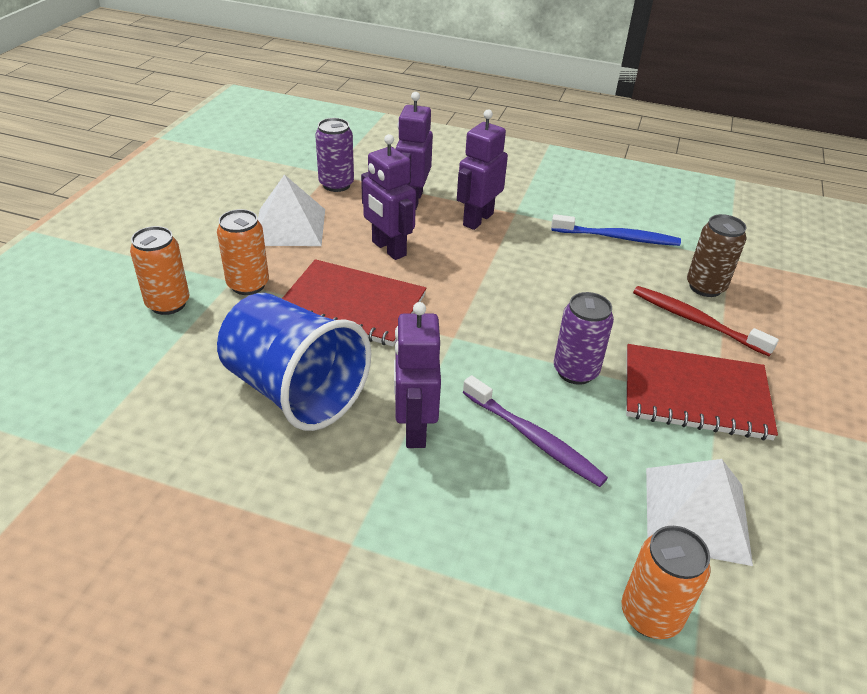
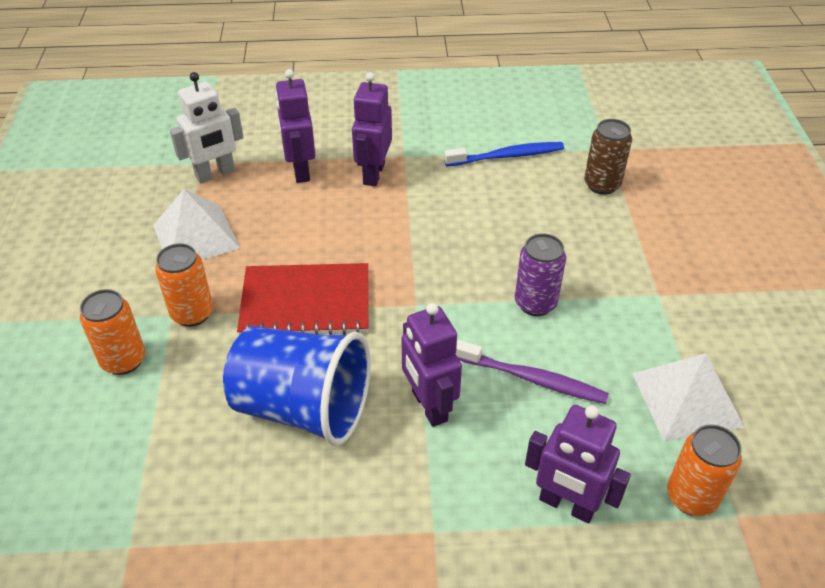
camera: 20 degrees left, 5 degrees up
(336, 184) = (215, 174): purple can -> white robot
(388, 249) = (307, 231): purple robot -> purple robot (566, 505)
(695, 394) = (639, 292): red notebook -> none
(696, 321) = (609, 221): red toothbrush -> none

